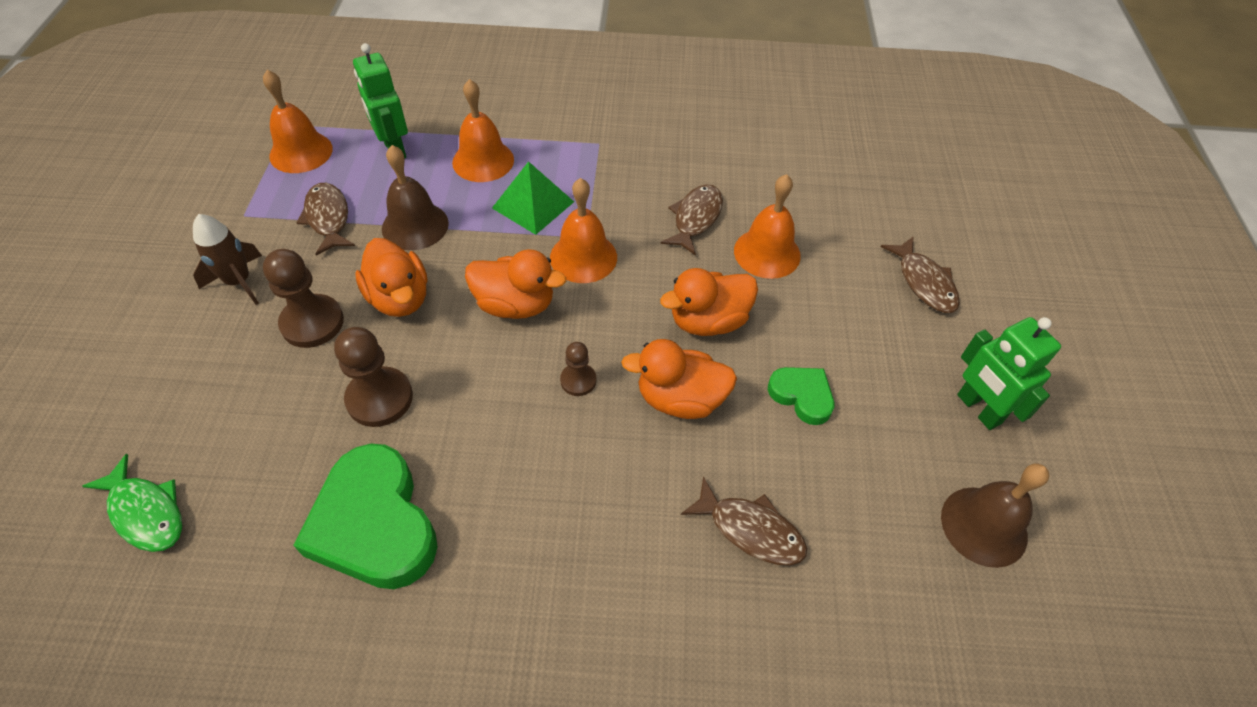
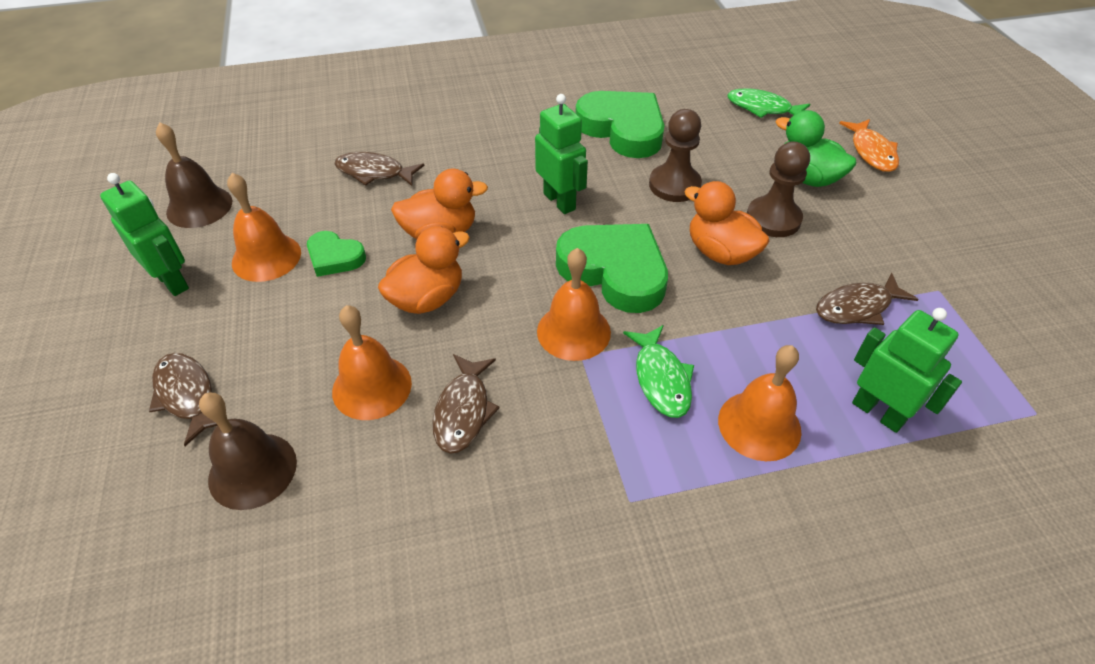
camera: 165 degrees right, 5 degrees down
(103, 386) = (871, 152): none -> orange fish
(221, 367) = (807, 178): none -> green duck
(239, 281) = (867, 234): brown rocket -> none
(301, 152) = (974, 377): orange bell -> orange bell (266, 257)
(328, 218) = (857, 307): brown fish -> brown fish turned 105 degrees clockwise
(415, 226) = (766, 321): brown bell -> brown bell (252, 470)
(515, 305) = (614, 271): orange duck -> green heart
(527, 410) = (559, 201): none -> green robot
(533, 205) = (661, 379): green pyramid -> green fish
(578, 380) = (529, 228): brown pawn -> none

